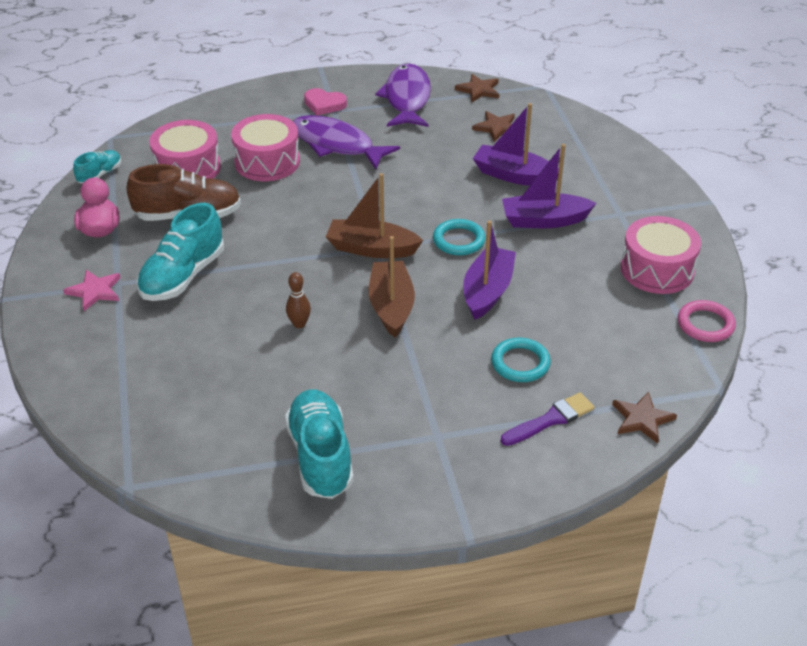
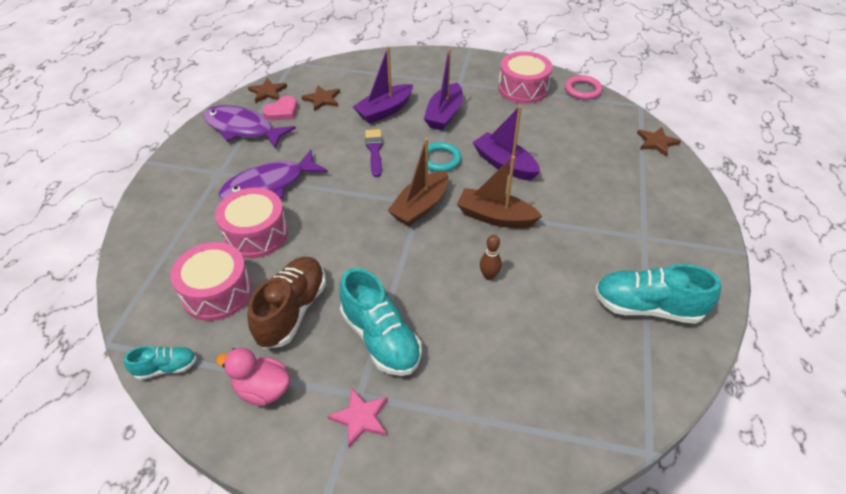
camera: 65 degrees left, 5 degrees up
(100, 174) = (166, 368): turquoise shoe -> turquoise shoe turned 105 degrees clockwise
(324, 104) = (204, 175): pink heart -> pink heart (282, 111)
(520, 363) = (586, 174): turquoise ring -> none
(550, 419) = (645, 179): purple brush -> purple brush (374, 150)

